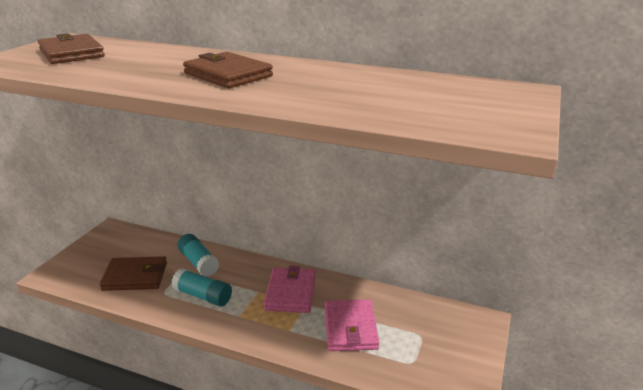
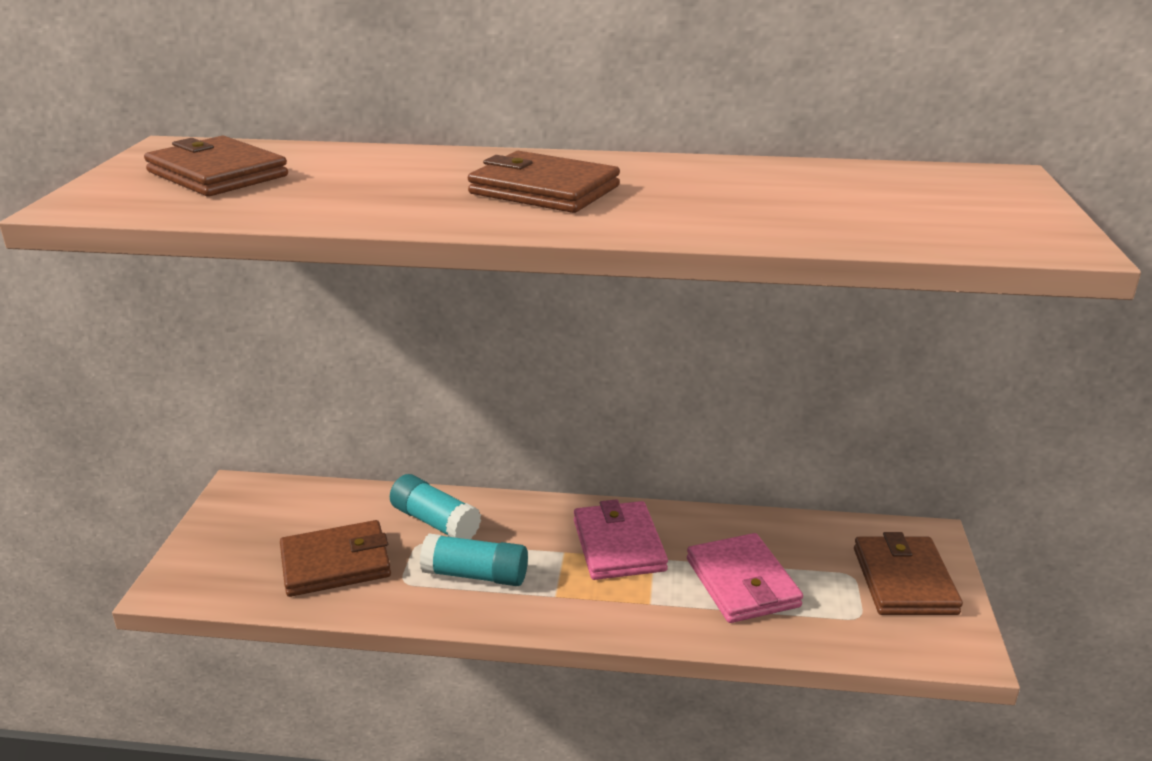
camera: 15 degrees left, 0 degrees up
(452, 345) = (904, 581): none -> brown wallet

